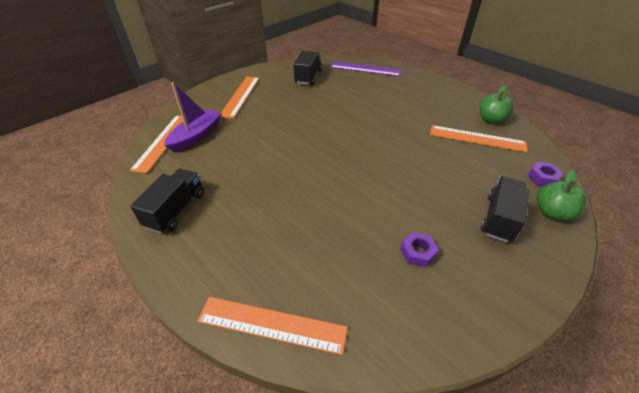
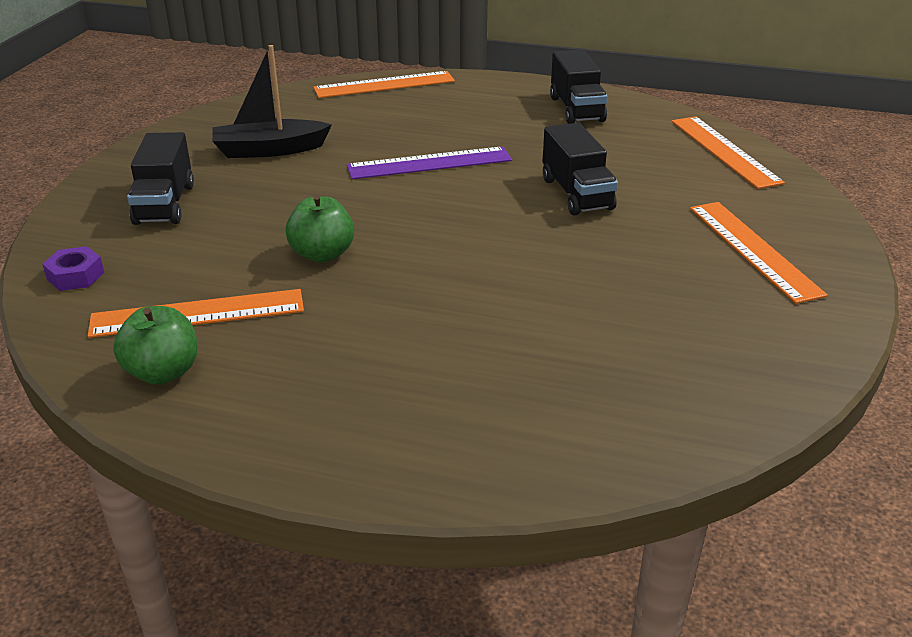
camera: 150 degrees right, 10 degrees down
(196, 136) = (695, 170): purple boat -> none
(308, 77) = (696, 350): black truck -> black truck (576, 194)
(365, 69) = (581, 442): purple ruler -> purple ruler (429, 163)
(417, 252) = (269, 150): purple nut -> black boat
(552, 213) = (80, 230): green apple -> green apple (322, 254)

